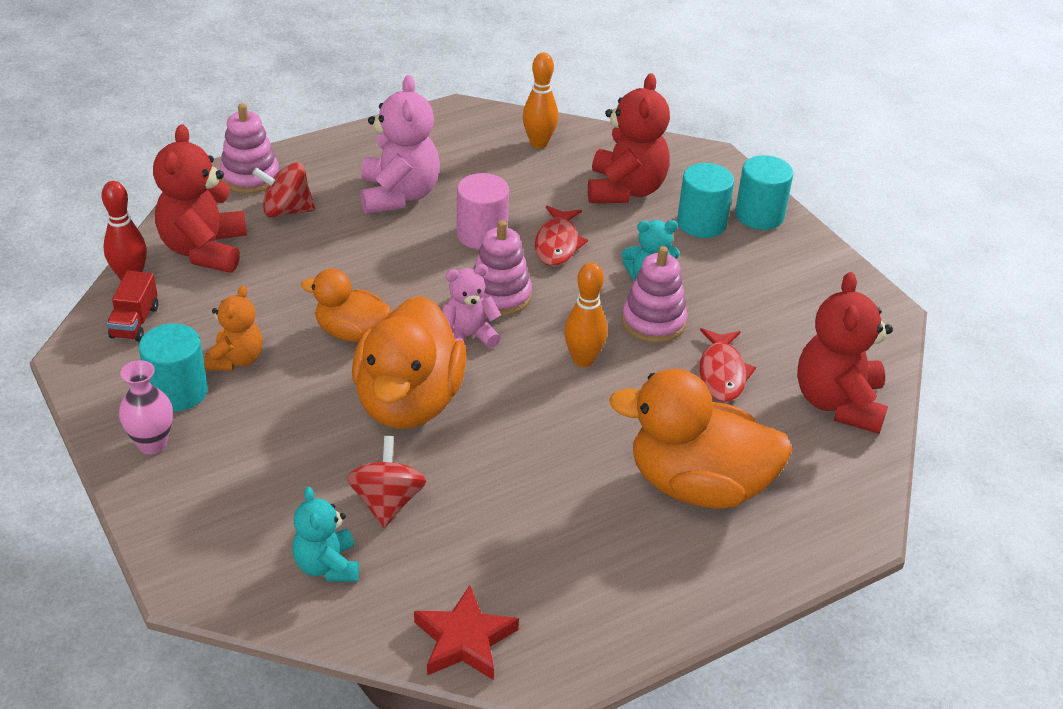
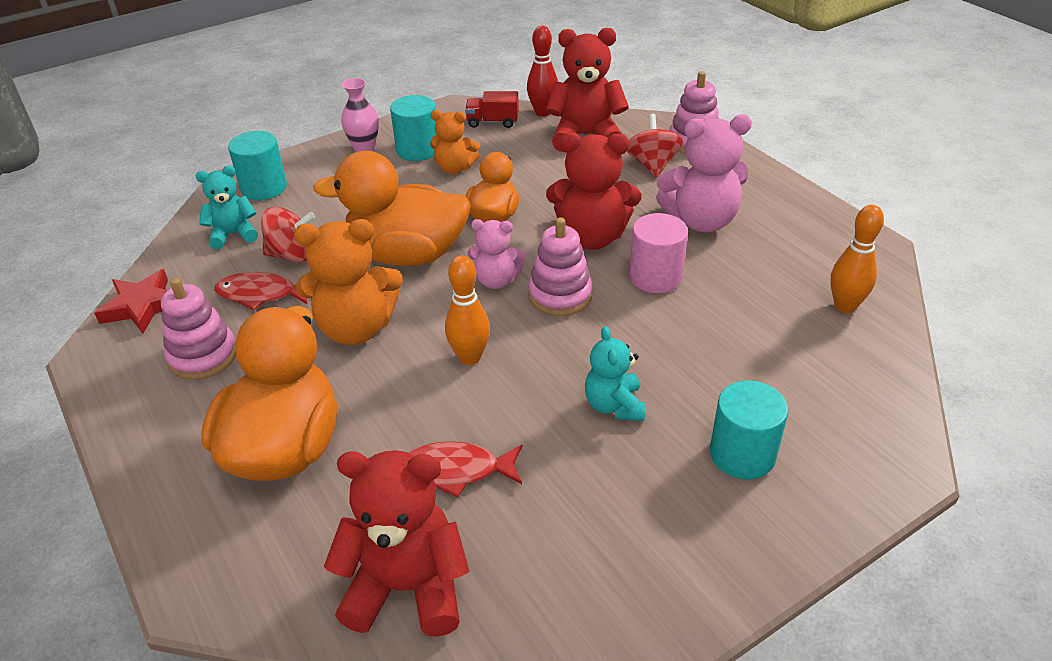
camera: 90 degrees right, 0 degrees up
(468, 336) = (496, 280): pink teddy bear -> pink teddy bear turned 120 degrees clockwise
(531, 441) = (356, 328): none -> orange teddy bear
(557, 244) = (657, 330): red fish -> red fish (261, 294)
(625, 190) = (784, 381): red teddy bear -> red teddy bear (591, 237)
(653, 322) = (538, 410): pink stacking toy -> pink stacking toy (203, 356)
(759, 215) = (785, 518): turquoise cylinder -> turquoise cylinder (264, 188)

